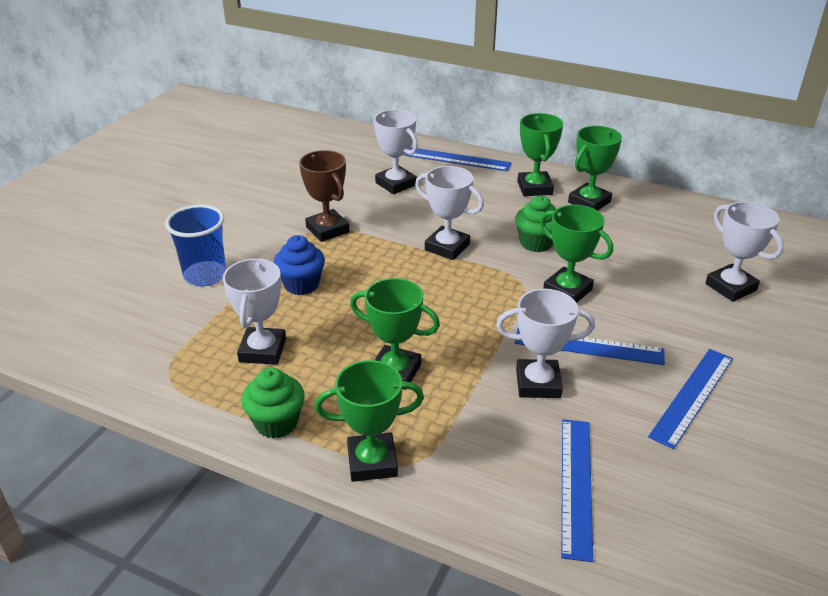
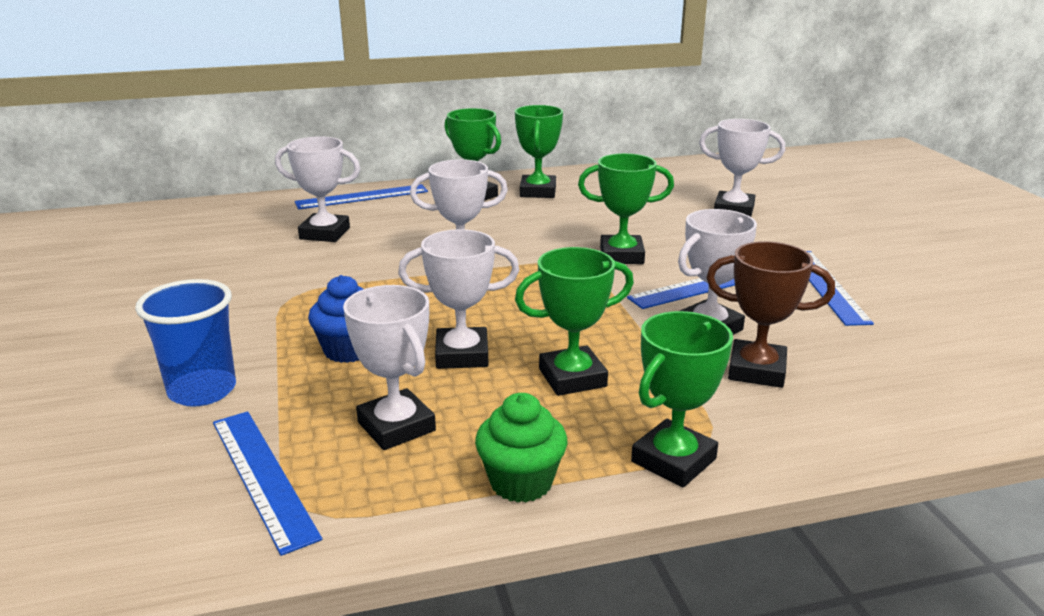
camera: 40 degrees left, 10 degrees down
(327, 230) = (304, 293): brown trophy -> brown trophy (756, 370)
(355, 320) = (462, 355): none -> white trophy
(536, 243) = (539, 233): green cupcake -> none
(576, 485) = (856, 383): blue ruler -> blue ruler (262, 476)

